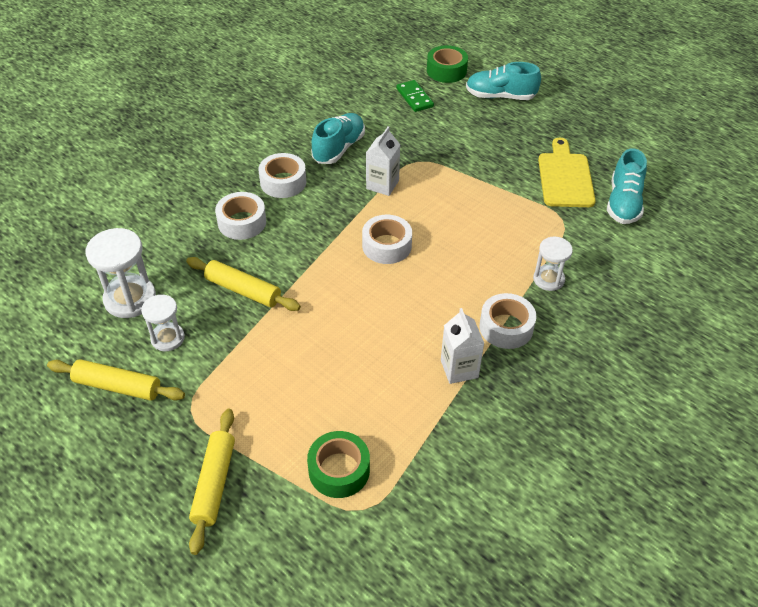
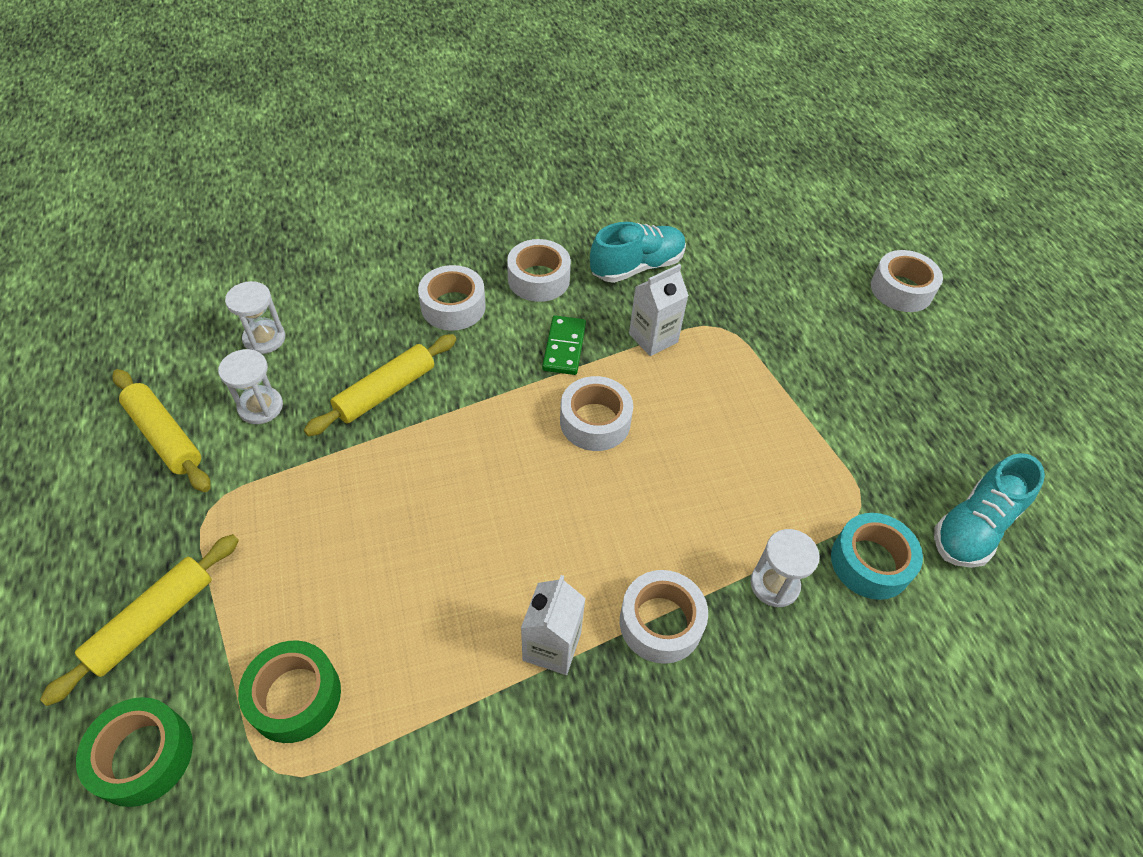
camera: 30 degrees right, 5 degrees up
(130, 299) = (264, 338): white hourglass -> white hourglass, size x0.63
(243, 290) = (385, 391): yellow rolling pin -> yellow rolling pin turned 75 degrees clockwise
(414, 98) = (782, 243): green domino -> green domino (564, 347)
(446, 70) = (852, 225): green tape -> green tape (143, 756)
(500, 96) = (901, 289): turquoise shoe -> white tape
(565, 177) = (911, 445): yellow cutting board -> none
(587, 245) = (870, 562): none -> turquoise tape

